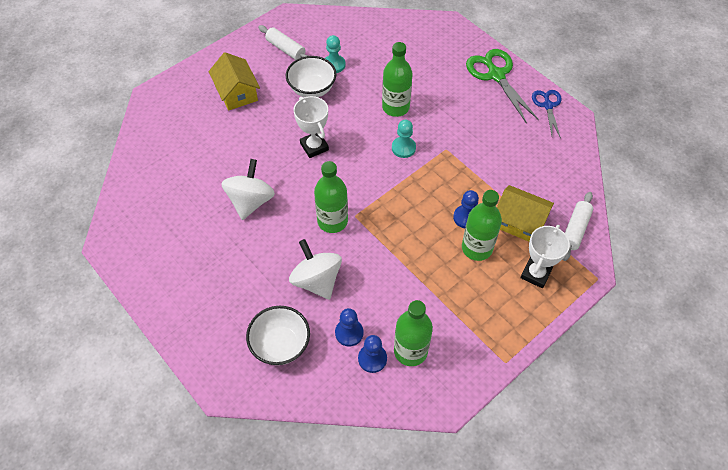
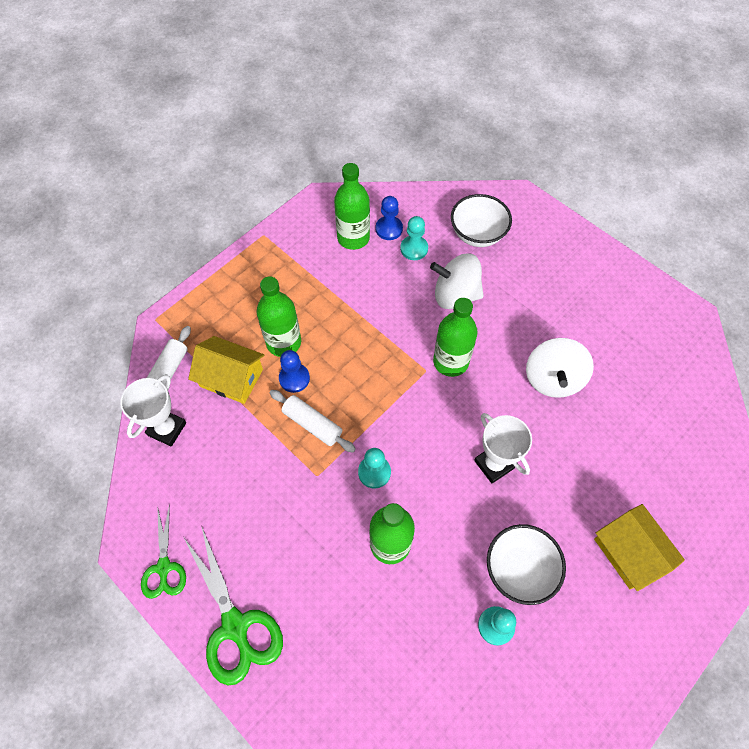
camera: 175 degrees right, 5 degrees up
(285, 49) = (582, 656): white rolling pin -> white rolling pin (312, 424)
(317, 280) = (455, 295): white spinning top -> white spinning top turned 135 degrees clockwise
(349, 333) = (414, 249): blue pawn -> turquoise pawn
(535, 274) = (221, 319): white trophy -> white trophy (167, 429)
(547, 105) = (164, 567): blue scissors -> green scissors

